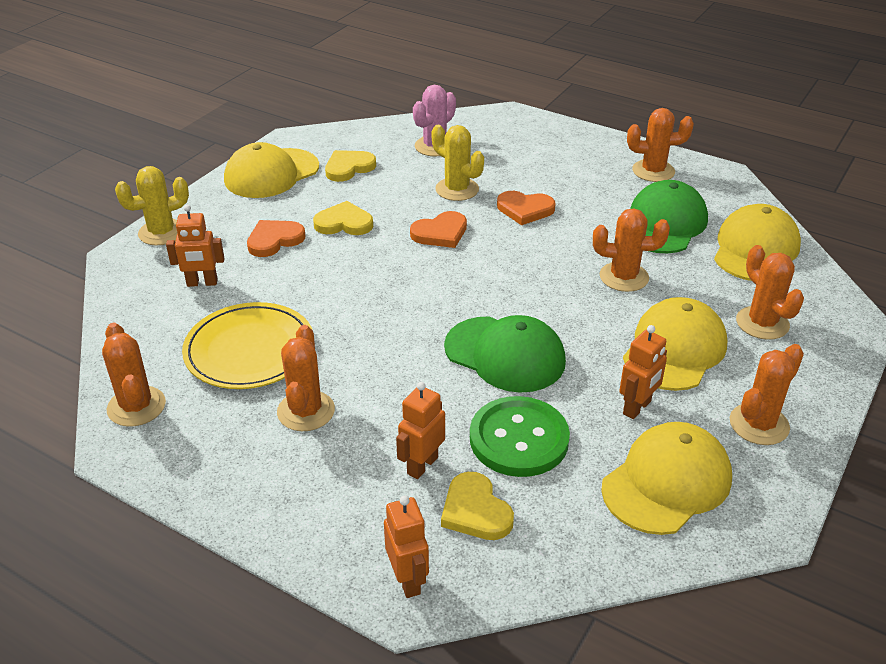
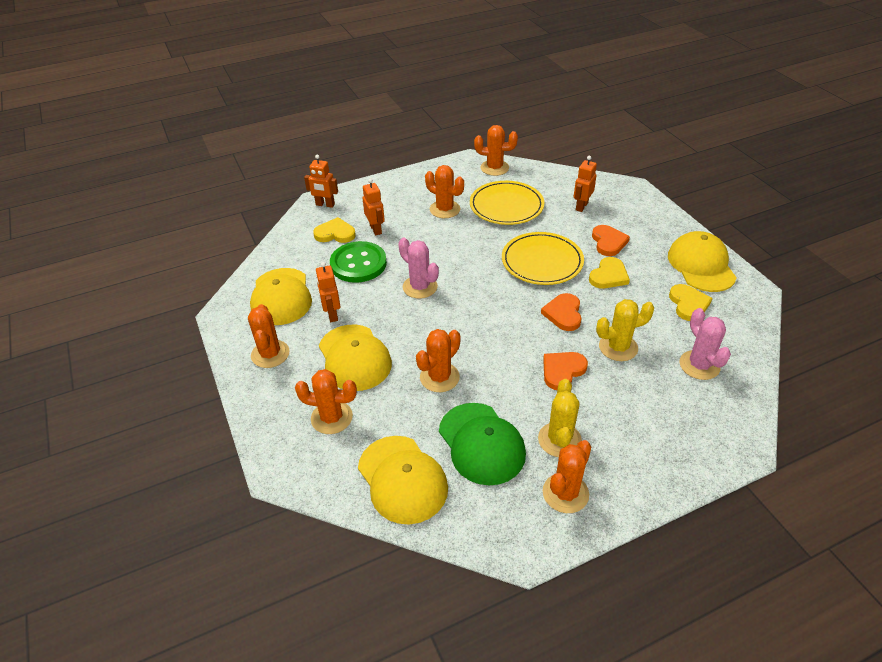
camera: 125 degrees right, 5 degrees up
(162, 232) = (648, 205): yellow cactus -> yellow cactus (559, 440)
(359, 276) = (542, 261): none -> yellow plate
(505, 354) = (420, 287): green cap -> pink cactus

